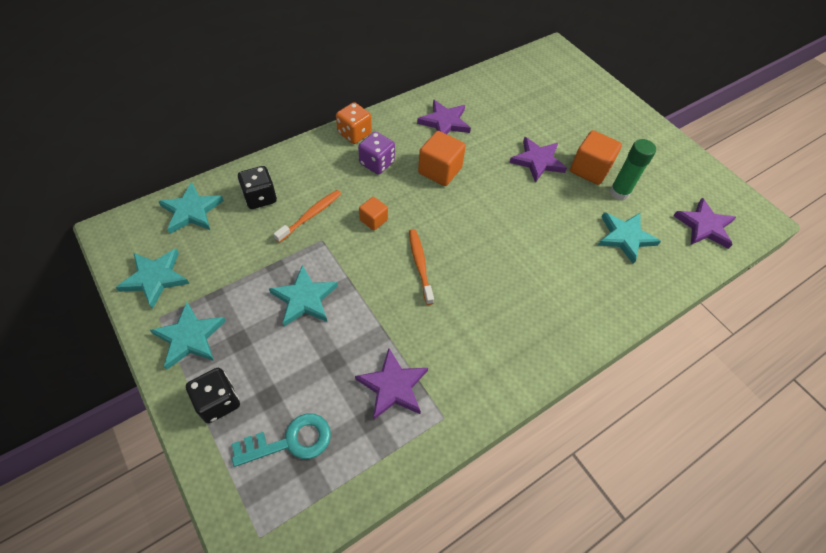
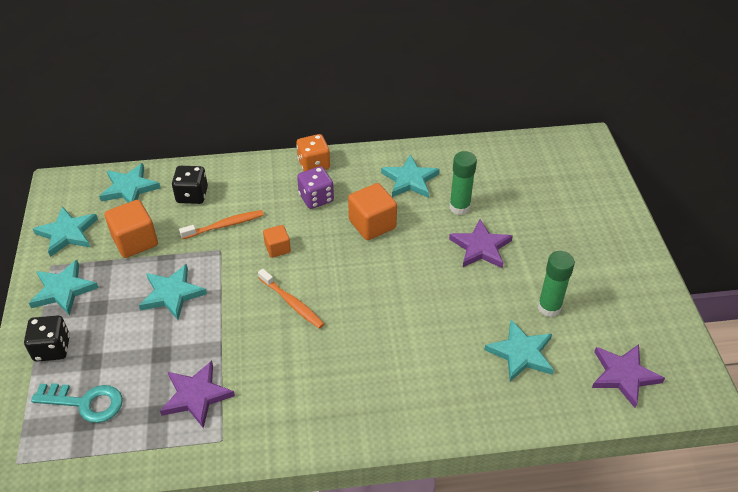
camera: 30 degrees right, 10 degrees down
(420, 265) = (292, 303): orange toothbrush -> orange toothbrush turned 120 degrees clockwise
(444, 122) = (410, 180): purple star -> turquoise star
(499, 133) = (459, 207): none -> green glue stick
(590, 169) = (533, 274): orange cube -> orange cube (135, 241)

